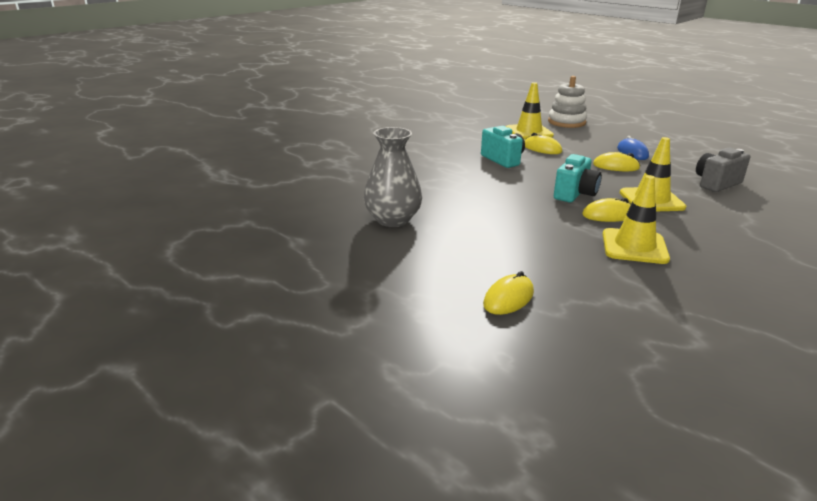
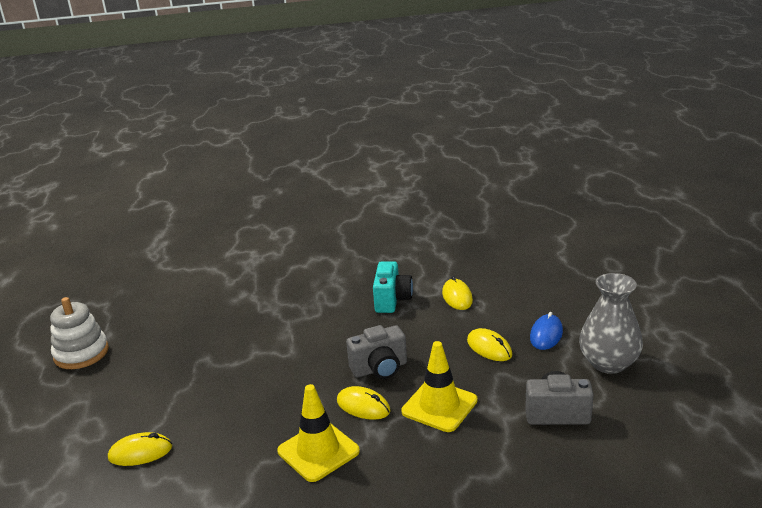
camera: 40 degrees right, 0 degrees up
(393, 219) = (192, 339): grey vase -> grey vase (608, 363)
(529, 132) = (485, 268): yellow traffic cone -> none
(566, 122) = (556, 265): white stacking toy -> white stacking toy (81, 353)
(575, 194) = (380, 369): turquoise camera -> grey camera

